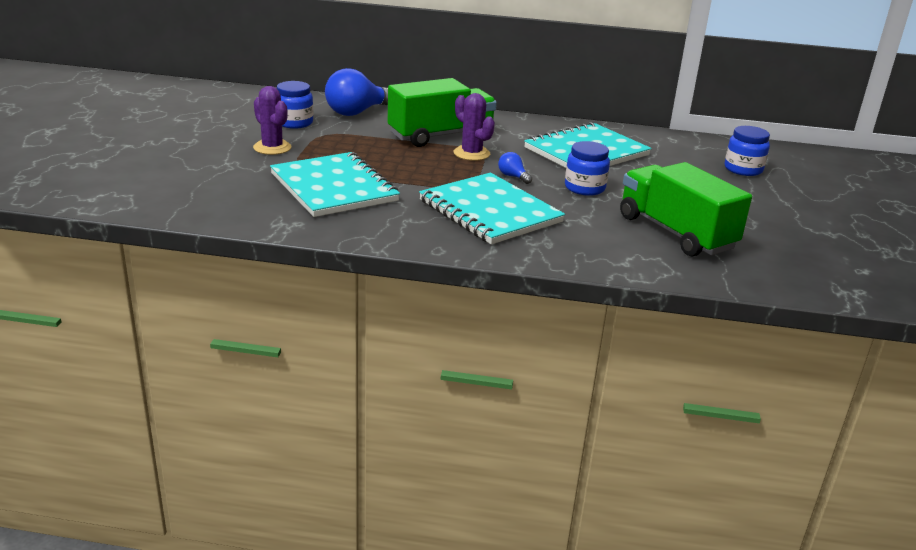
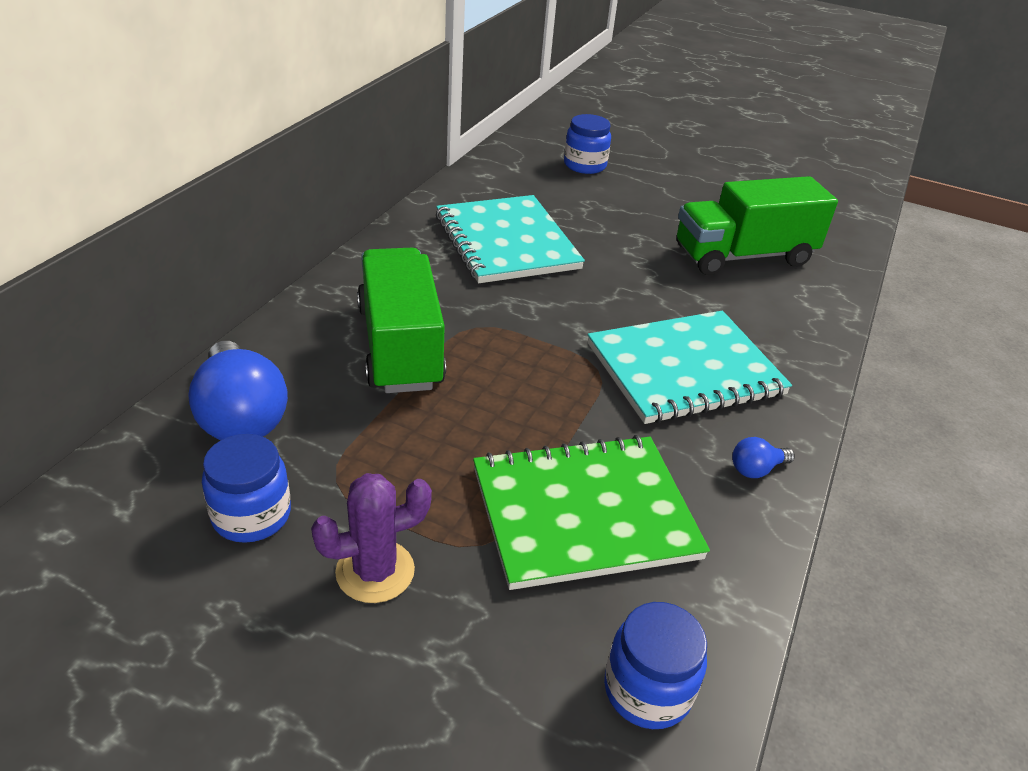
camera: 75 degrees left, 10 degrees up
(334, 187) = (584, 513): turquoise notebook -> green notebook
(471, 153) = (483, 335): purple cactus -> none
(513, 176) = (574, 321): blue light bulb -> blue light bulb (756, 469)
(584, 188) = (620, 277): blue jar -> blue jar (647, 690)

